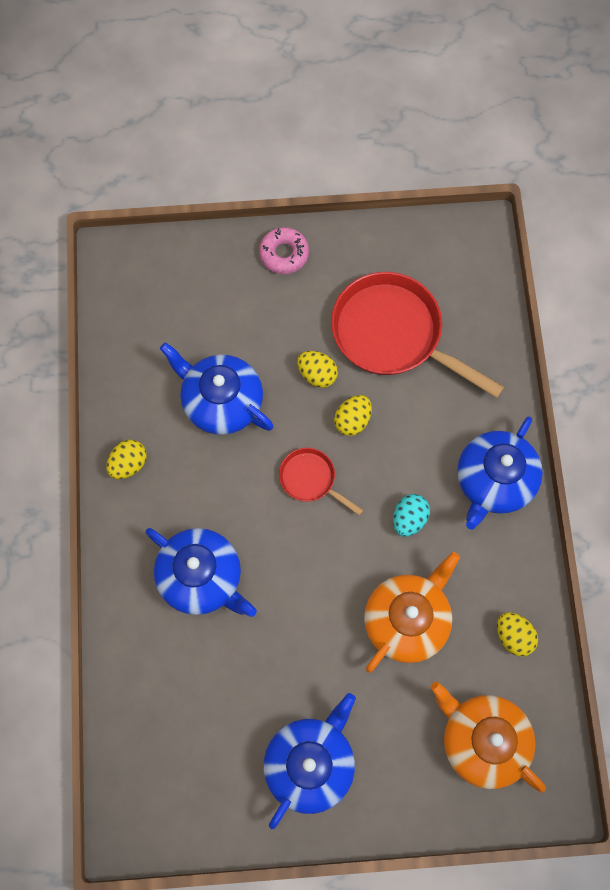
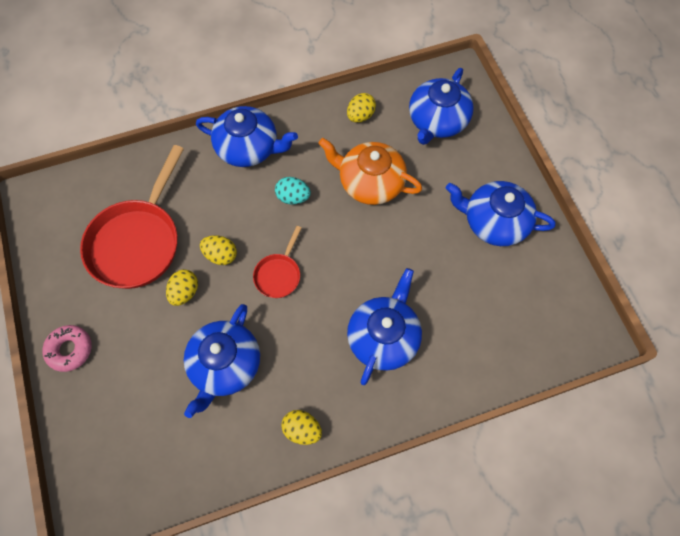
camera: 105 degrees left, 5 degrees down
(482, 740) = (437, 121): orange teapot -> blue teapot

